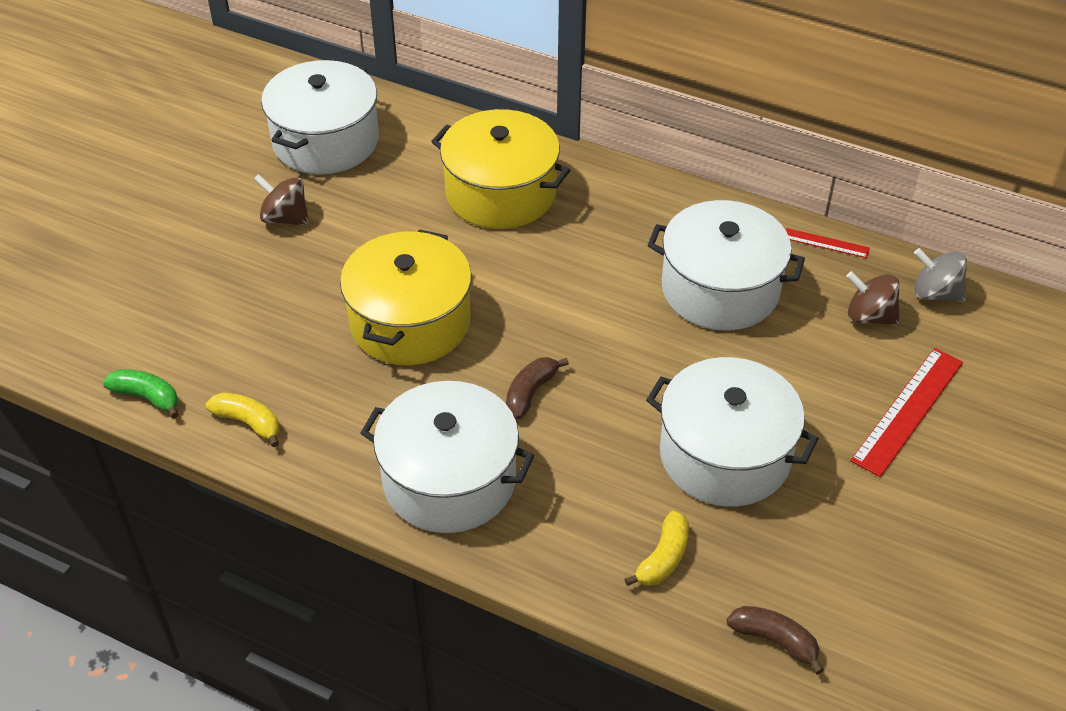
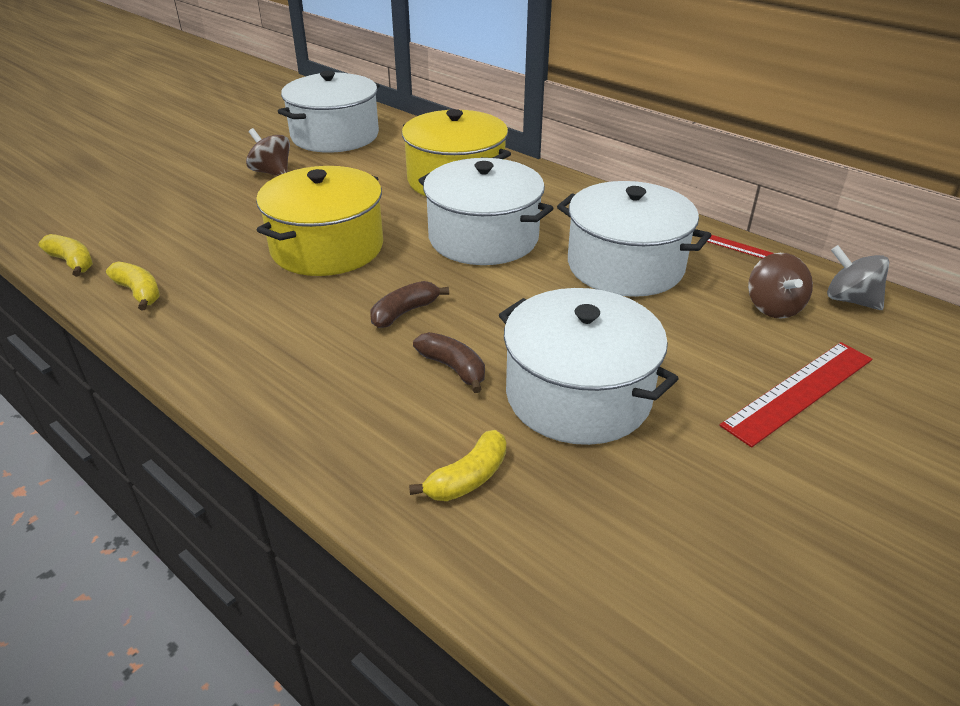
camera: 15 degrees right, 10 degrees down
(147, 397) = (72, 262): green banana -> yellow banana
(449, 480) = (285, 366): white pot -> white pot (483, 238)
(775, 640) = (566, 597): brown banana -> brown banana (453, 368)
(869, 316) = (773, 307): brown spinning top -> brown spinning top turned 135 degrees counterclockwise

